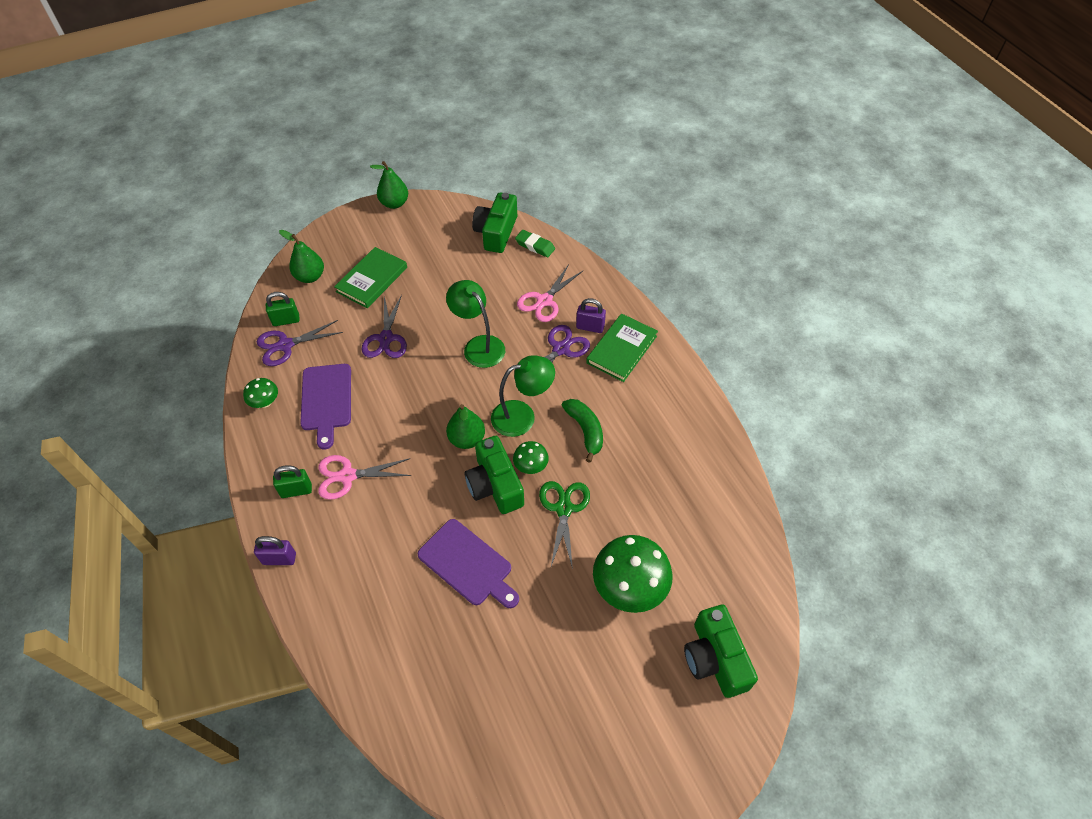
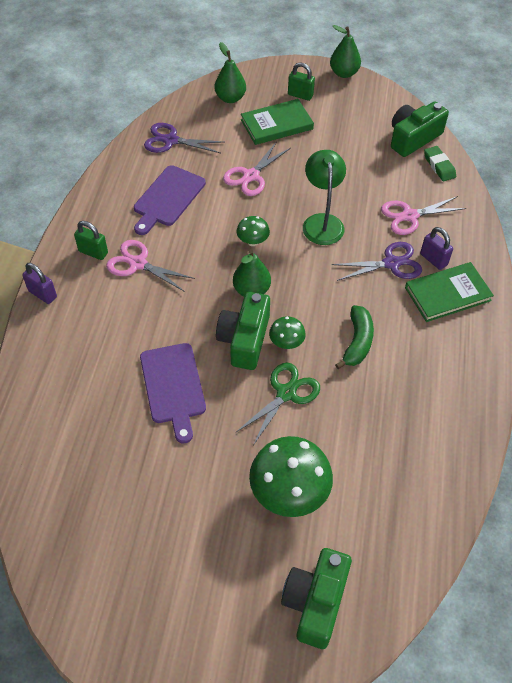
camera: 35 degrees right, 0 degrees up
(265, 402) = (122, 175): green mushroom -> green mushroom (252, 241)
(286, 320) = (186, 122): green padlock -> green padlock (300, 95)
(386, 338) = (251, 176): purple scissors -> pink scissors
(522, 416) = (312, 298): green lamp -> none

